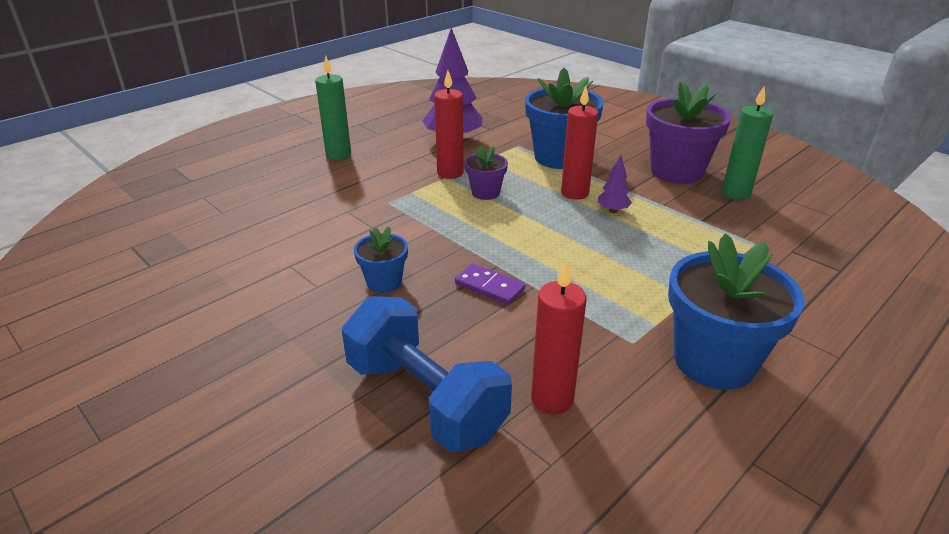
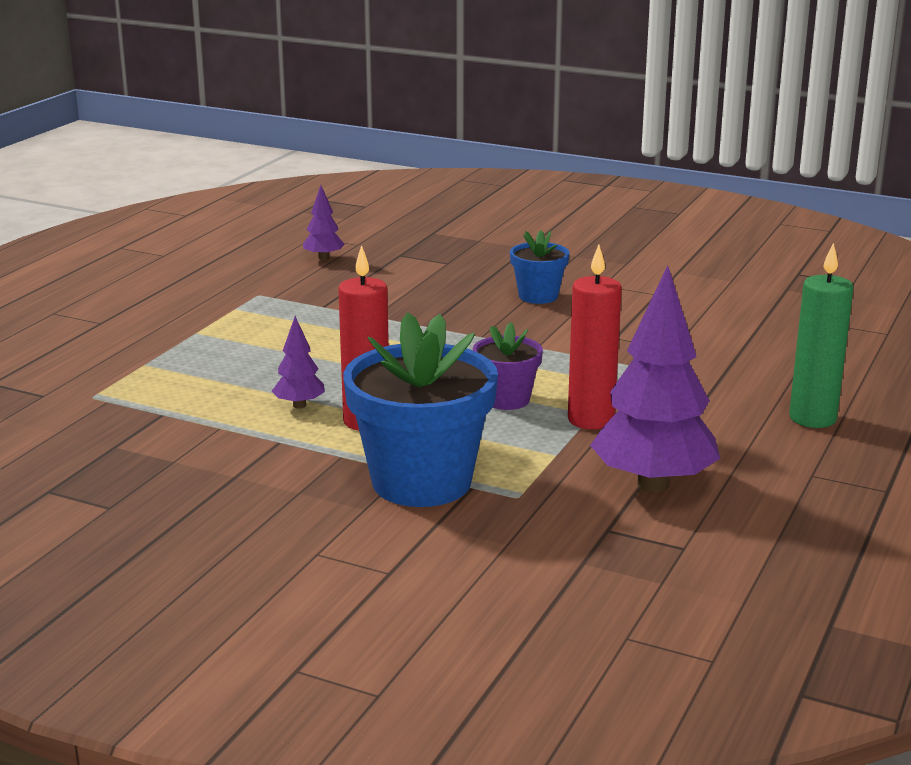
camera: 160 degrees right, 10 degrees down
(425, 399) = (425, 246): blue dumbbell -> none
(489, 286) = (422, 308): purple domino -> none
(552, 399) = (323, 258): red candle -> purple tree
(676, 171) = (190, 491): purple flower pot -> none
(714, 361) = (180, 294): blue flower pot -> none
(736, 193) = (90, 465): green candle -> none

